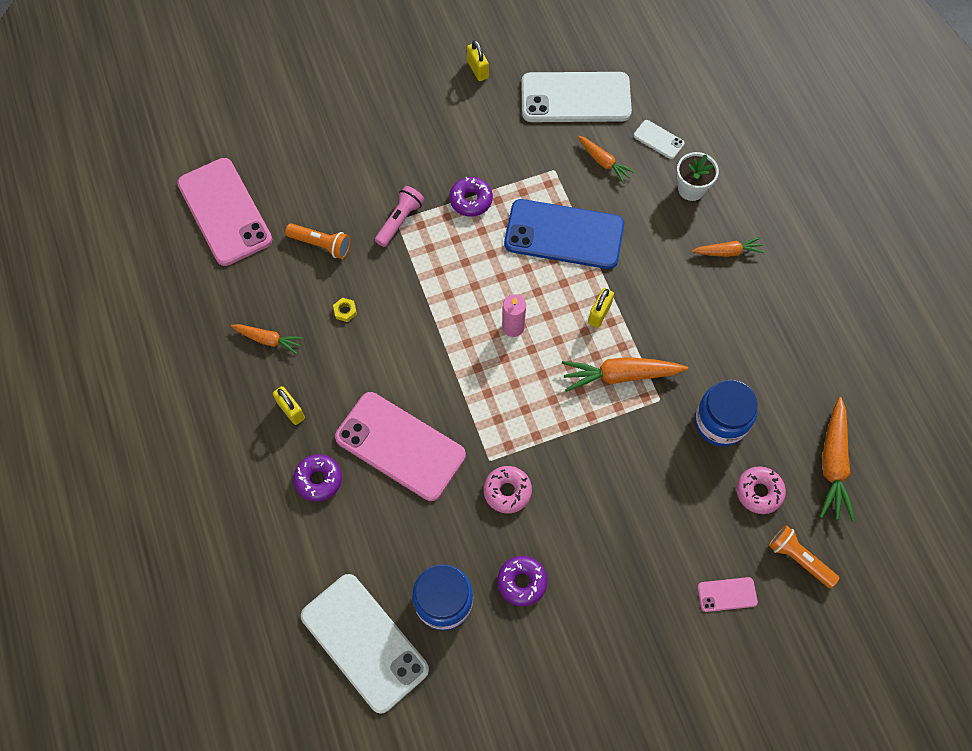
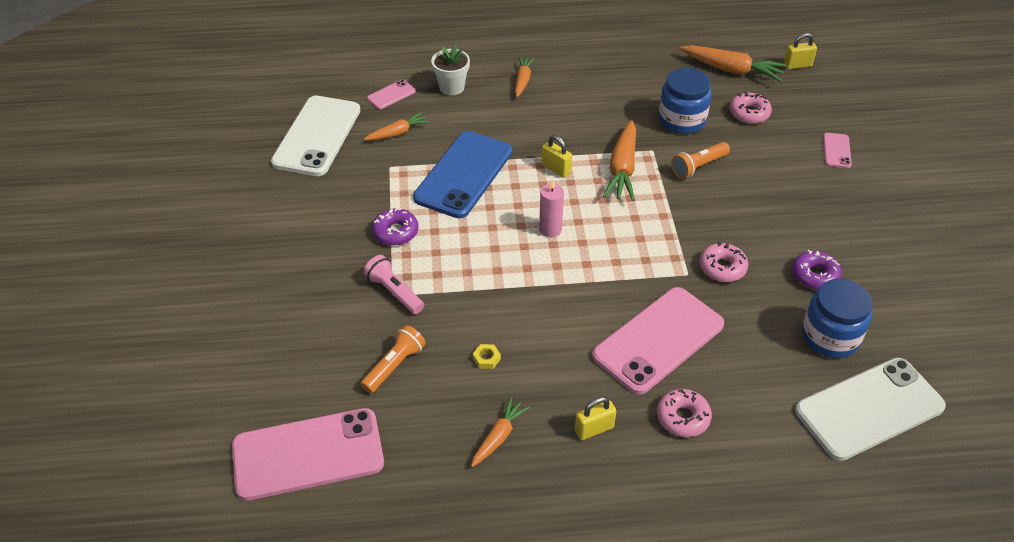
camera: 75 degrees left, 20 degrees down
(318, 479) = (683, 417): purple donut -> pink donut
(477, 70) = (242, 197): yellow padlock -> yellow padlock (797, 65)
(658, 139) = (391, 95): white phone -> pink phone
(799, 559) = (809, 105): orange flashlight -> orange flashlight (698, 166)

